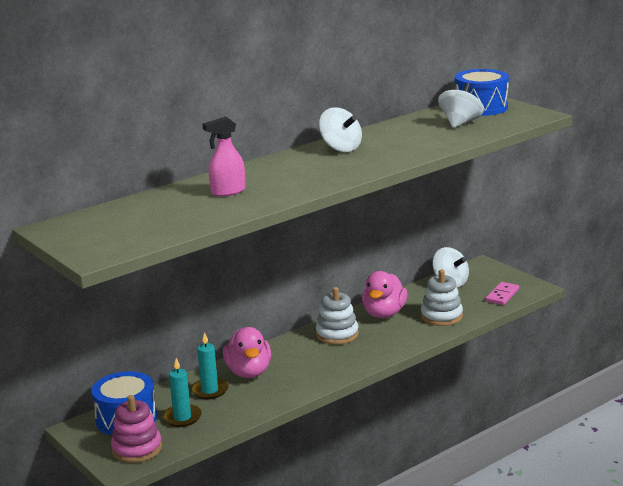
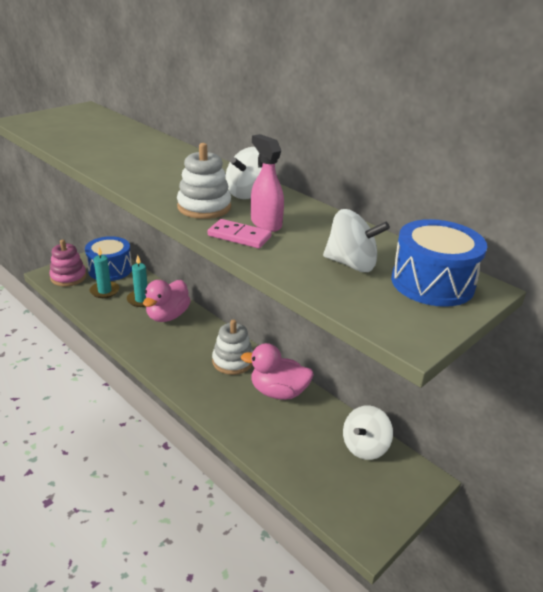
camera: 80 degrees right, 10 degrees up
(228, 192) = (133, 151): pink spray bottle -> pink spray bottle (265, 223)
(249, 372) = (167, 316): pink duck -> pink duck turned 45 degrees counterclockwise
(441, 316) = (275, 437): white stacking toy -> white stacking toy (204, 207)
(502, 295) = (337, 497): pink domino -> pink domino (239, 236)

